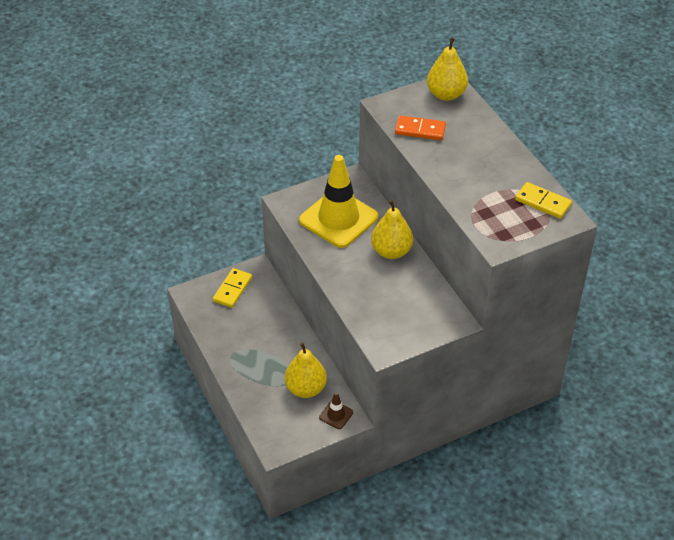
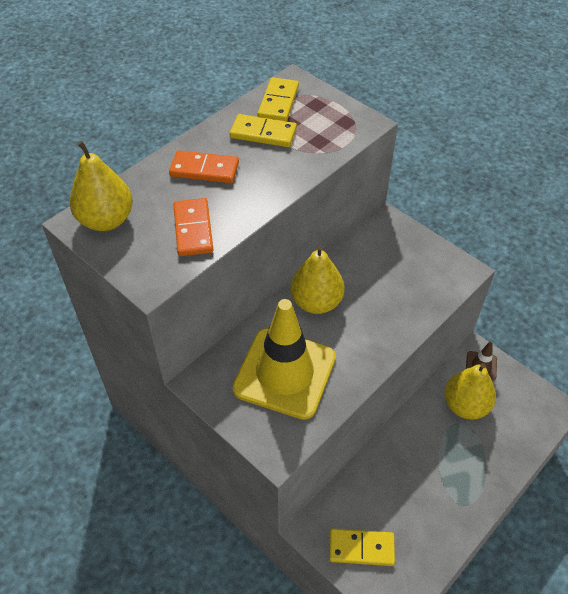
camera: 110 degrees left, 5 degrees up
(477, 146) = (204, 169): none -> orange domino
(506, 184) = (263, 133): none -> yellow domino

